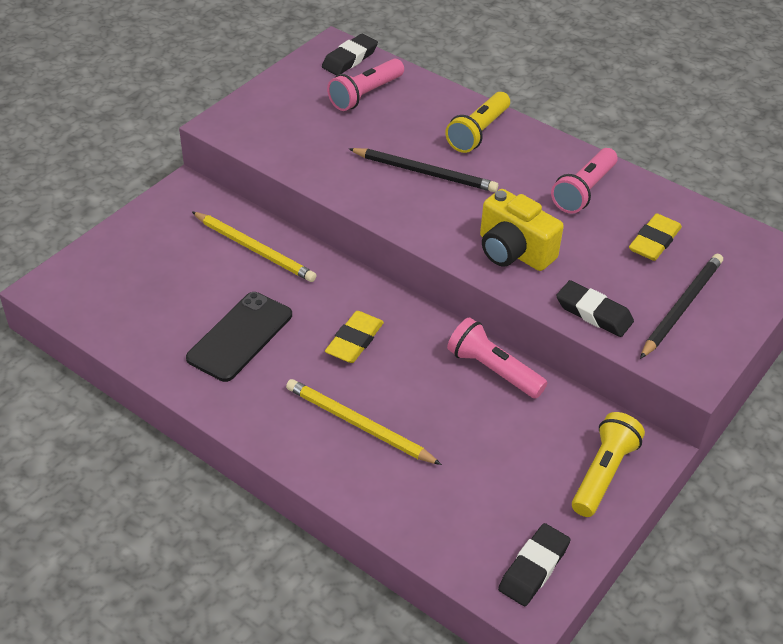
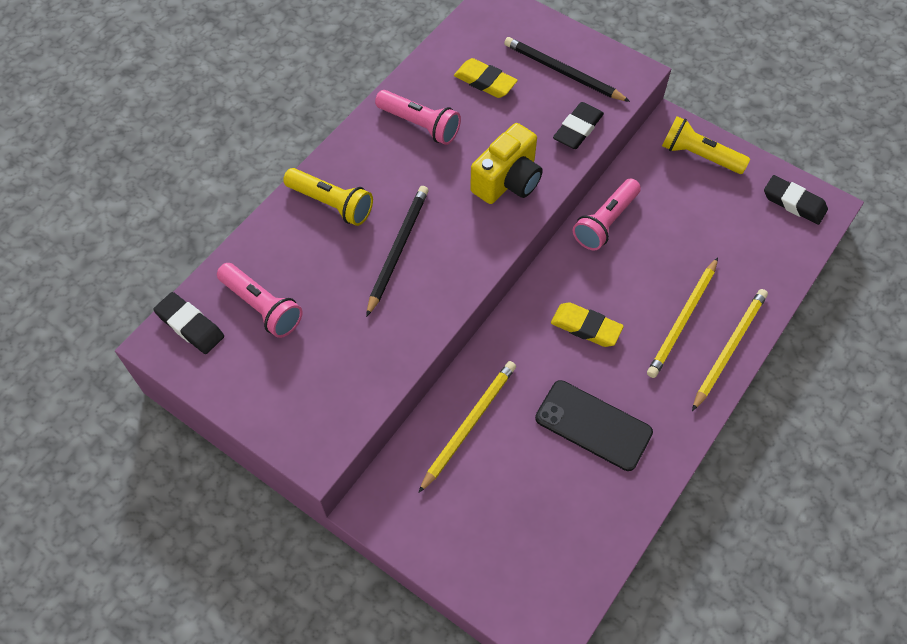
camera: 90 degrees left, 15 degrees up
(317, 462) = (729, 349): none -> yellow pencil

